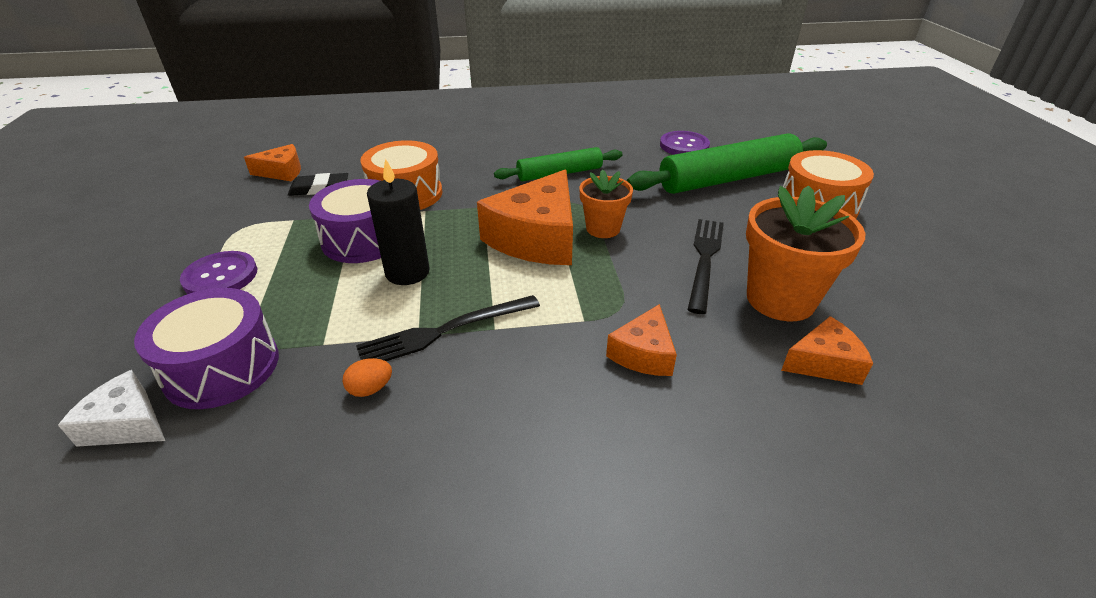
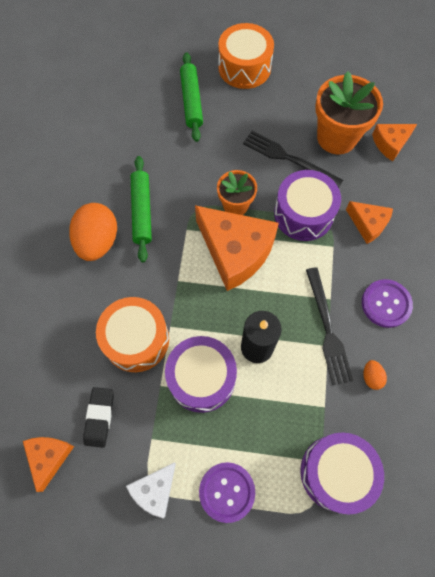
camera: 75 degrees left, 30 degrees up
(127, 423) = (377, 526): white cheese -> white cheese (155, 490)
(512, 157) = (98, 241): none -> orange egg
(623, 284) = (303, 214): none -> purple drum
(684, 145) = (126, 107): purple button -> purple button (386, 304)
(728, 179) = (191, 101): green rolling pin -> green rolling pin, size x0.60
(824, 363) = (390, 143): orange cheese -> orange cheese turned 120 degrees counterclockwise

